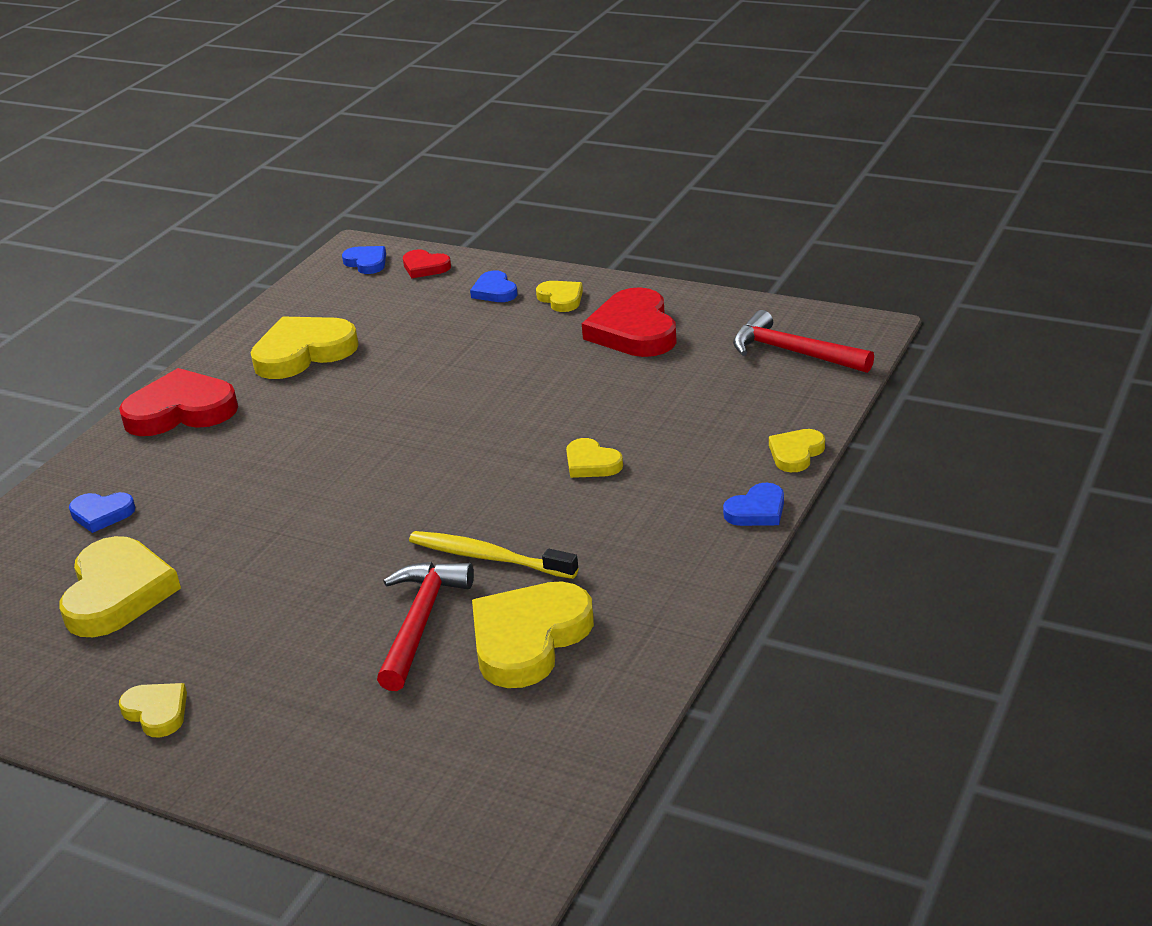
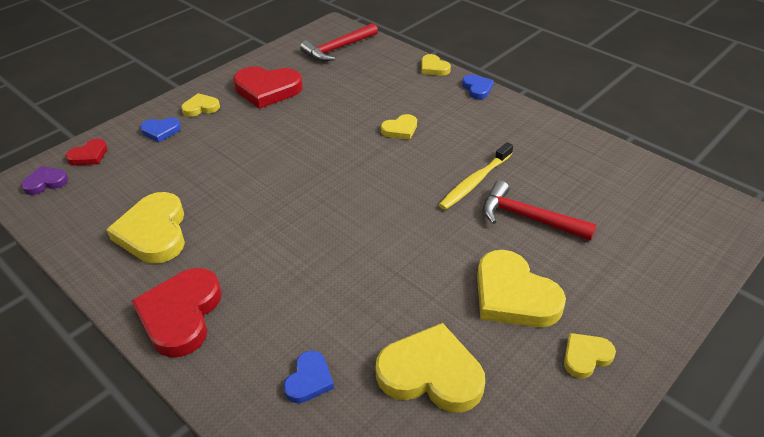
camera: 75 degrees left, 10 degrees up
(366, 262) = (46, 182): blue heart -> purple heart
(528, 639) = (559, 179): yellow heart -> yellow heart (513, 295)

